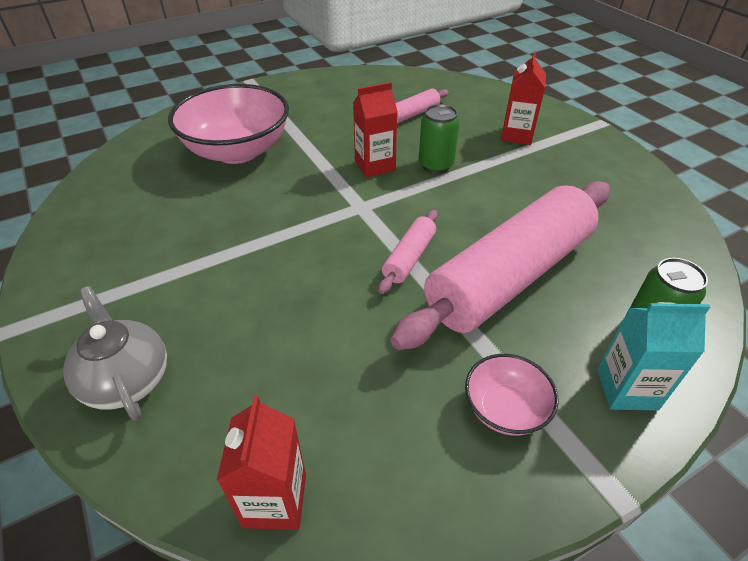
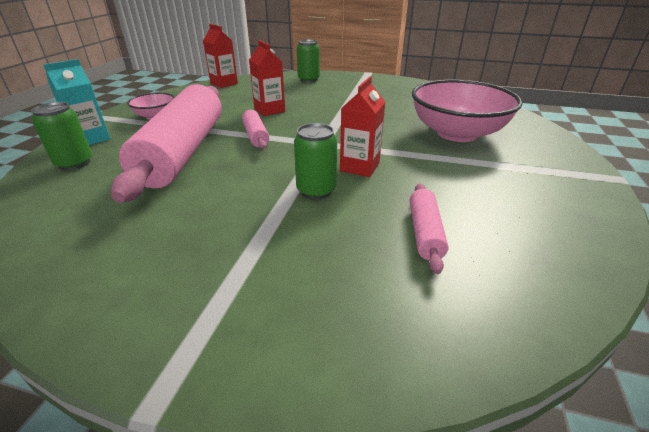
camera: 135 degrees right, 10 degrees down
(127, 379) = (308, 79): grey teapot -> green can
(516, 135) = (276, 274): red carton -> red carton (269, 110)

